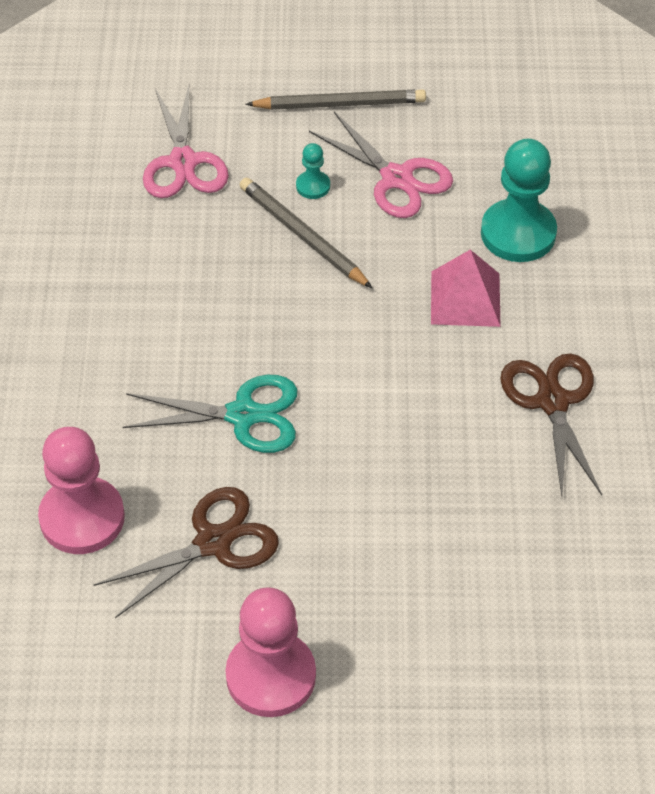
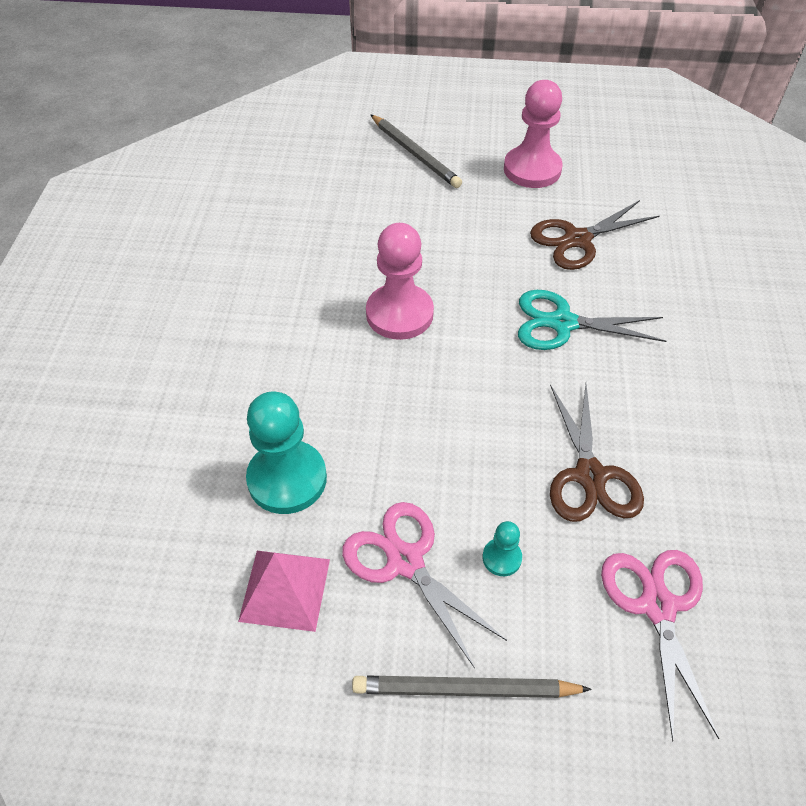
camera: 175 degrees left, 0 degrees up
(82, 518) = (678, 260): pink pawn -> pink pawn (399, 314)
(303, 236) = (513, 493): grey pencil -> grey pencil (415, 154)
(465, 298) = (356, 412): pink pyramid -> pink pyramid (285, 590)
(552, 402) = (303, 316): brown scissors -> brown scissors (590, 475)

